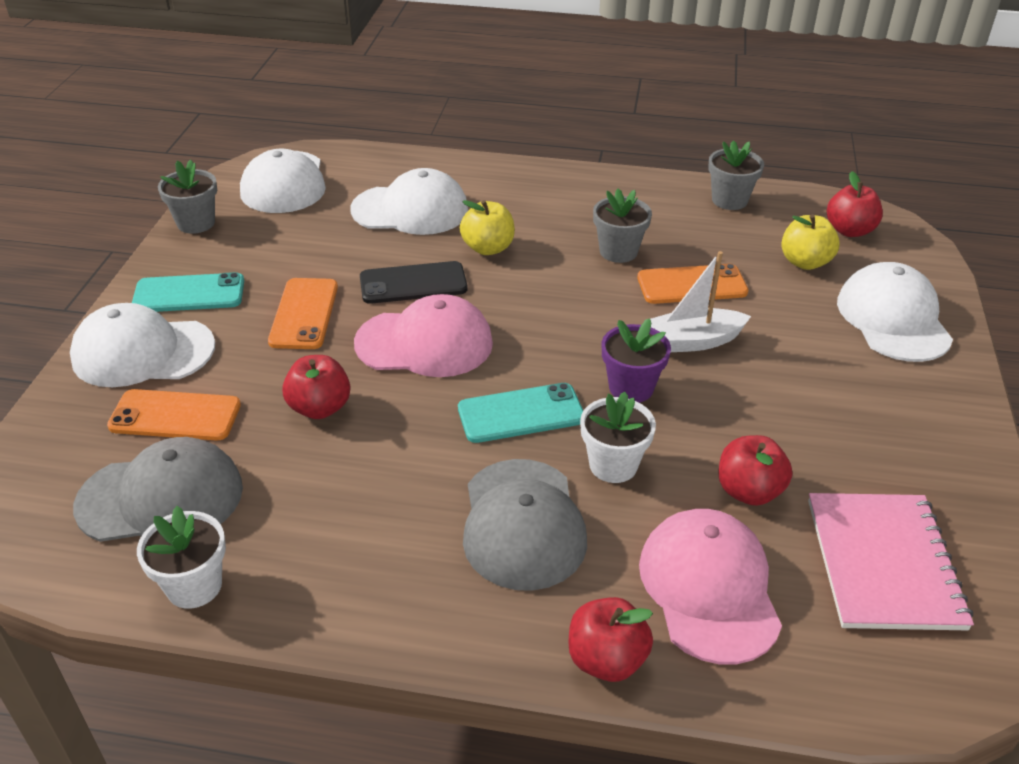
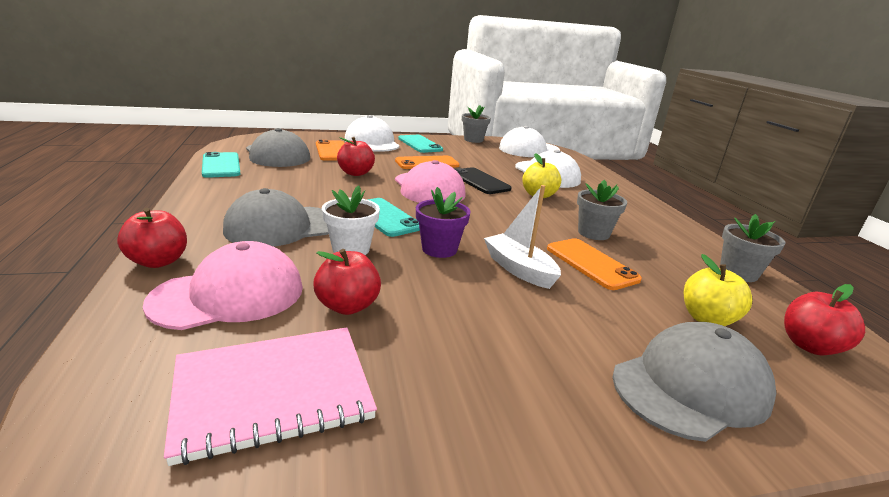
camera: 65 degrees right, 15 degrees down
(194, 586) = (221, 165): white flower pot -> turquoise phone
(893, 319) = (690, 386): white cap -> grey cap

